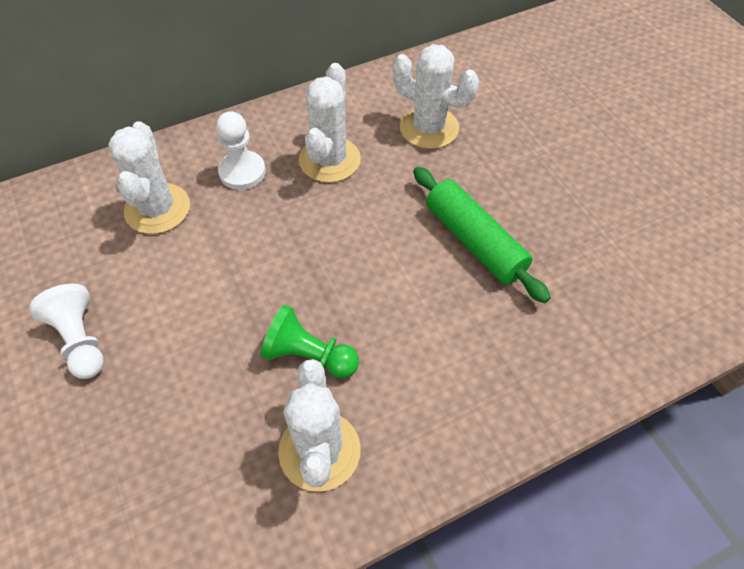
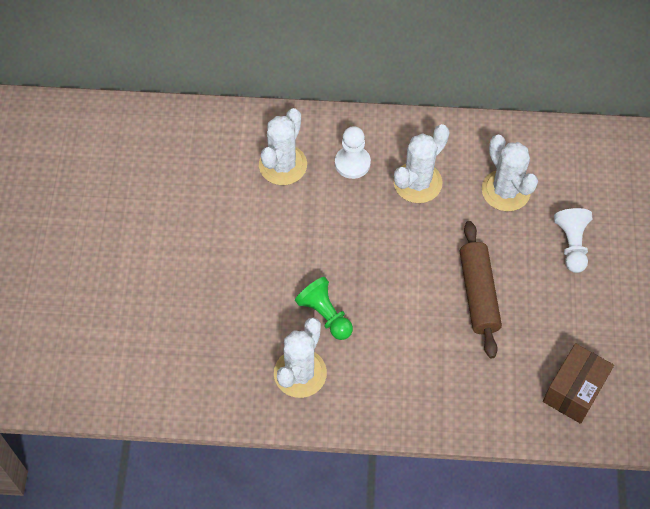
camera: 30 degrees right, 5 degrees up
(80, 340) = (197, 235): white pawn -> white pawn (571, 244)
(474, 242) = (478, 294): green rolling pin -> brown rolling pin
(654, 294) = (574, 391): none -> brown box

